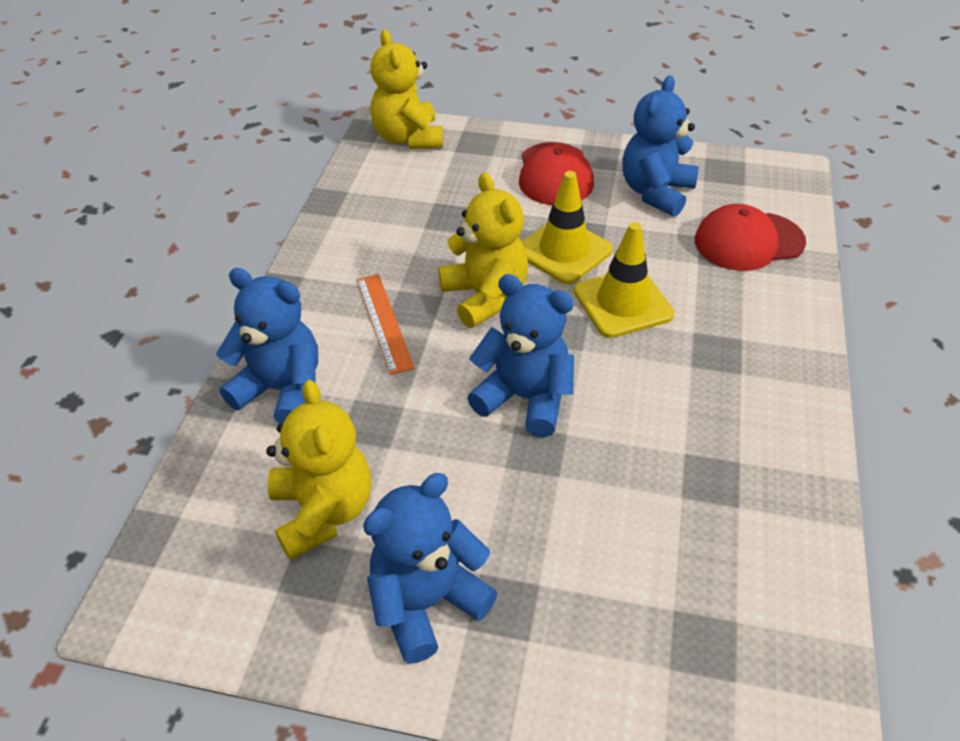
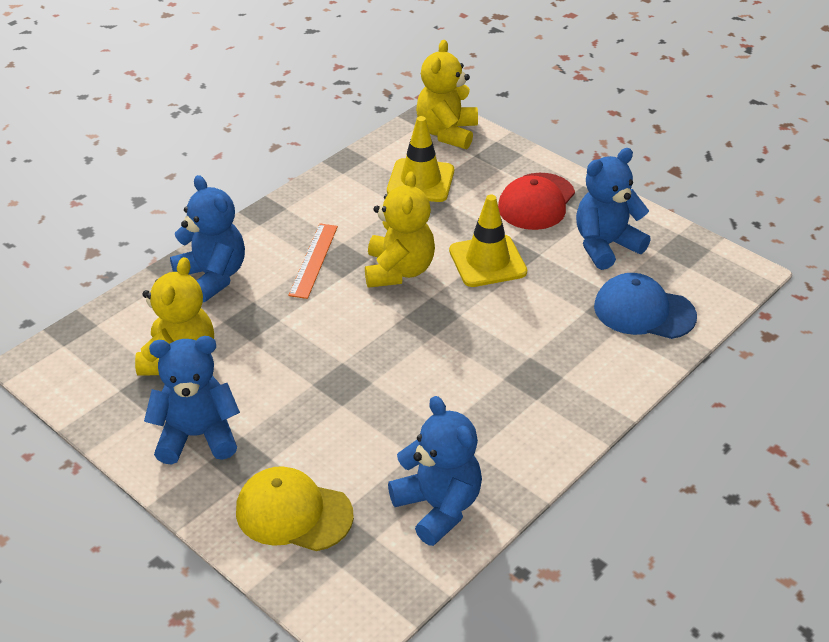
camera: 30 degrees right, 5 degrees down
(525, 398) = (364, 348): blue teddy bear -> blue teddy bear (438, 507)
(623, 303) = (496, 315): yellow traffic cone -> yellow traffic cone (420, 181)
(623, 641) = (293, 513): none -> yellow cap
(748, 241) = (644, 311): red cap -> blue cap

